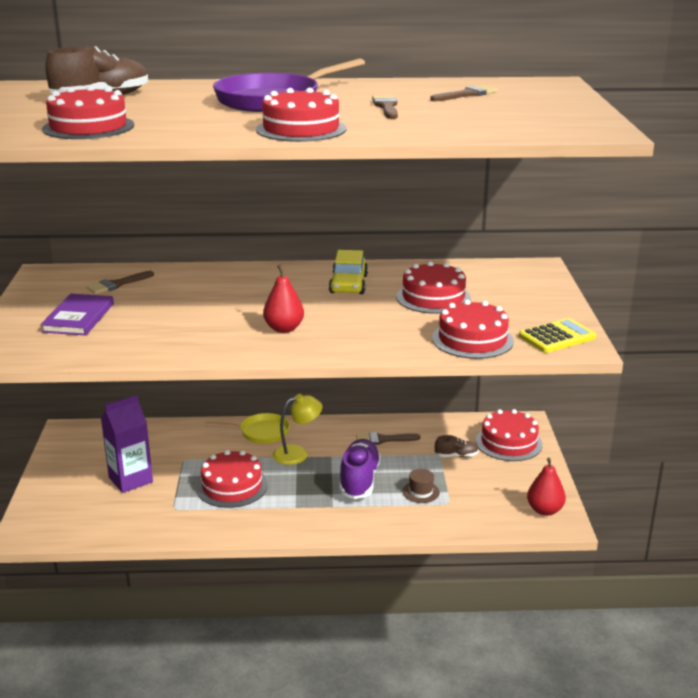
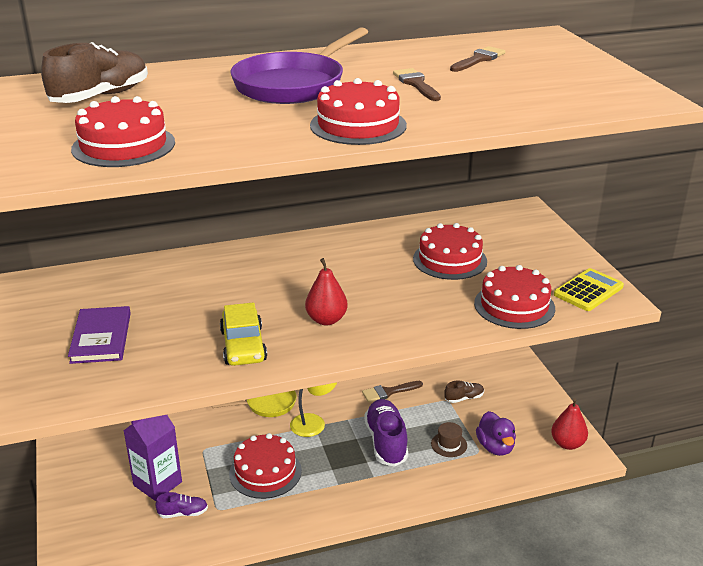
camera: 15 degrees left, 5 degrees up
(117, 284) = (120, 287): brown brush -> none
(142, 506) = (183, 513): none -> purple shoe
(348, 284) = (360, 255): yellow car -> yellow car (243, 346)
(467, 501) = (495, 447): none -> purple duck
(508, 442) = (504, 375): red cake -> none

